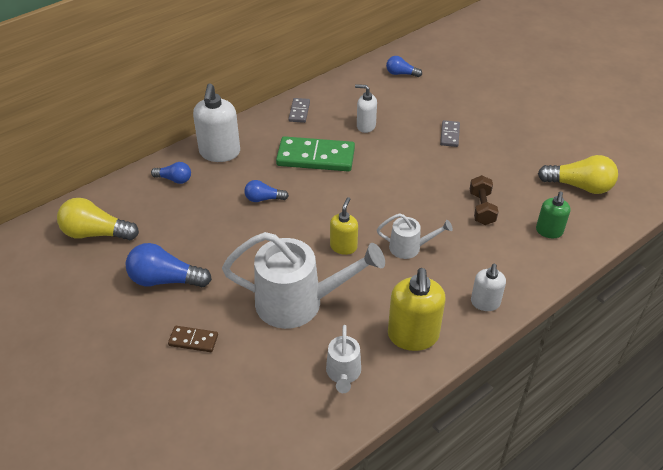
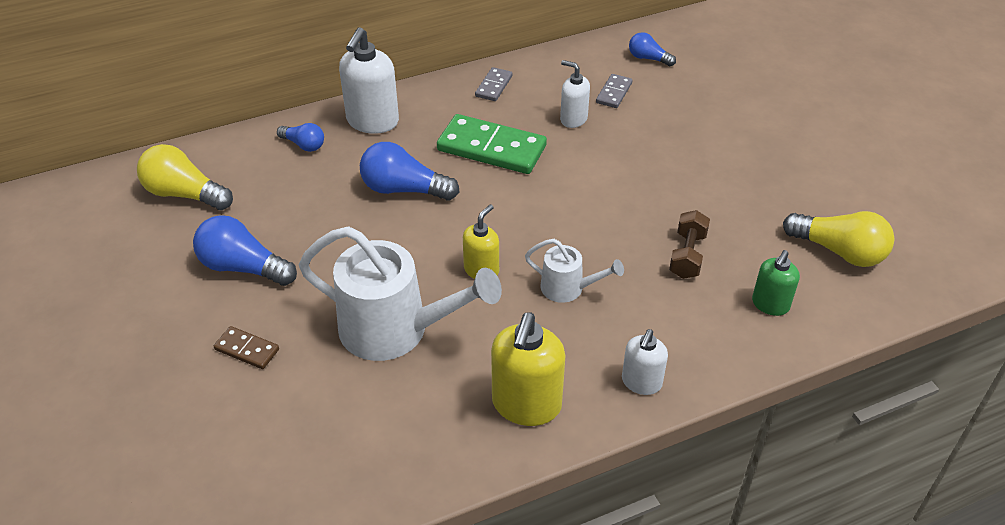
camera: 15 degrees right, 0 degrees up
(263, 199) = (404, 189): blue light bulb -> blue light bulb, size x1.74
(343, 374) = (416, 434): white watering can -> none
(450, 135) = (682, 150): grey domino -> grey domino (614, 93)

